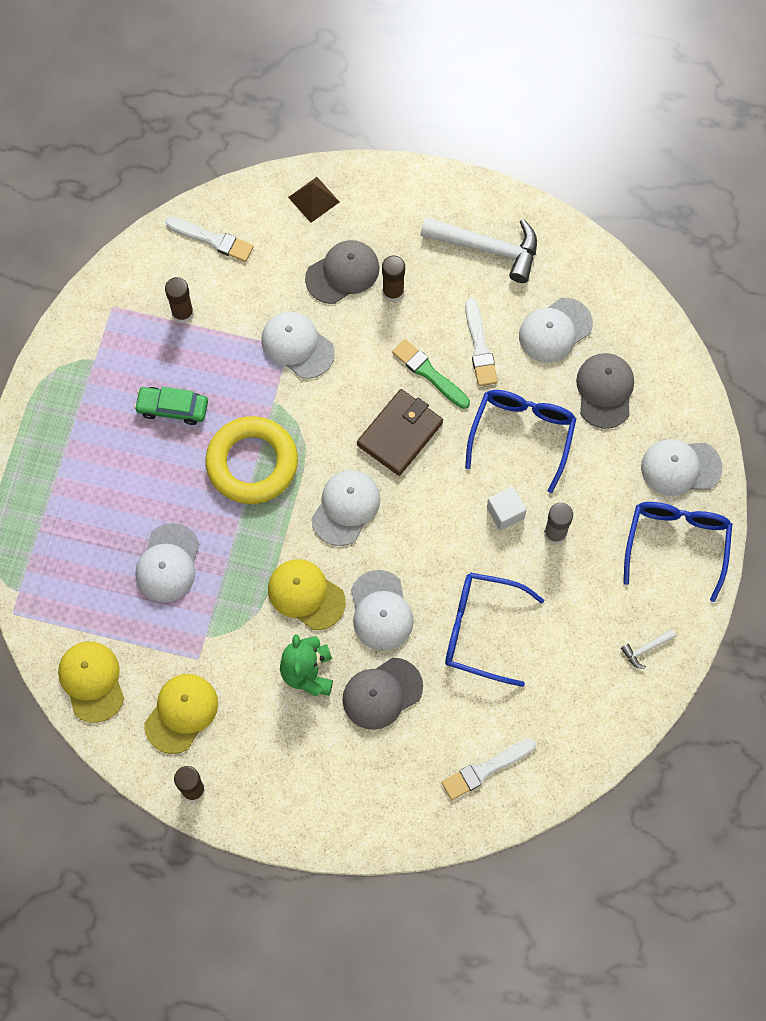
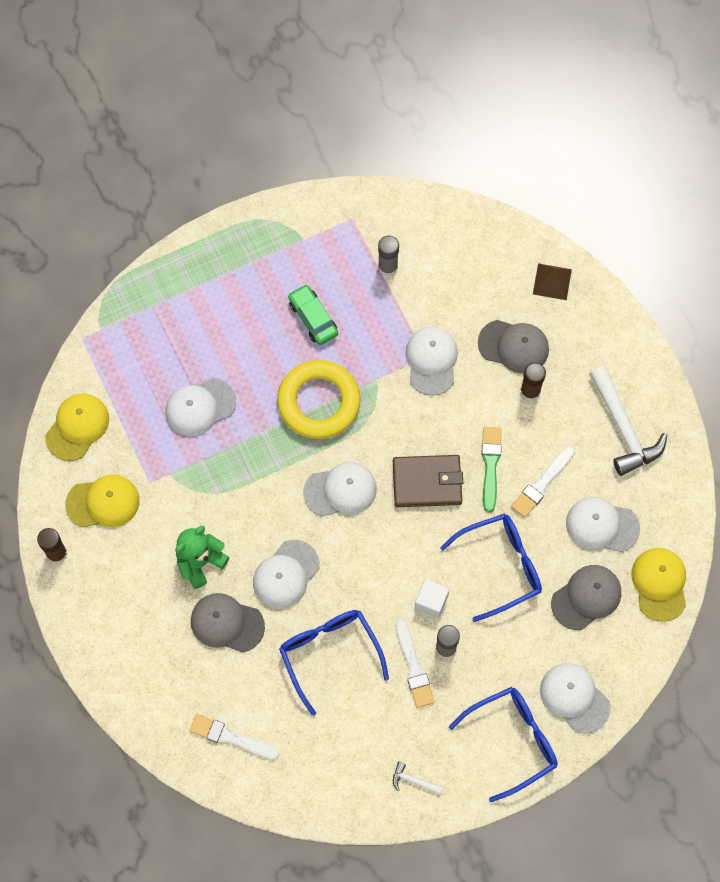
camera: 50 degrees right, 0 degrees up
(182, 313) = (388, 267): brown glue stick -> grey glue stick
(212, 239) = (459, 240): white brush -> white brush (413, 666)
(306, 595) = (254, 515): yellow cap -> yellow cap (659, 584)

